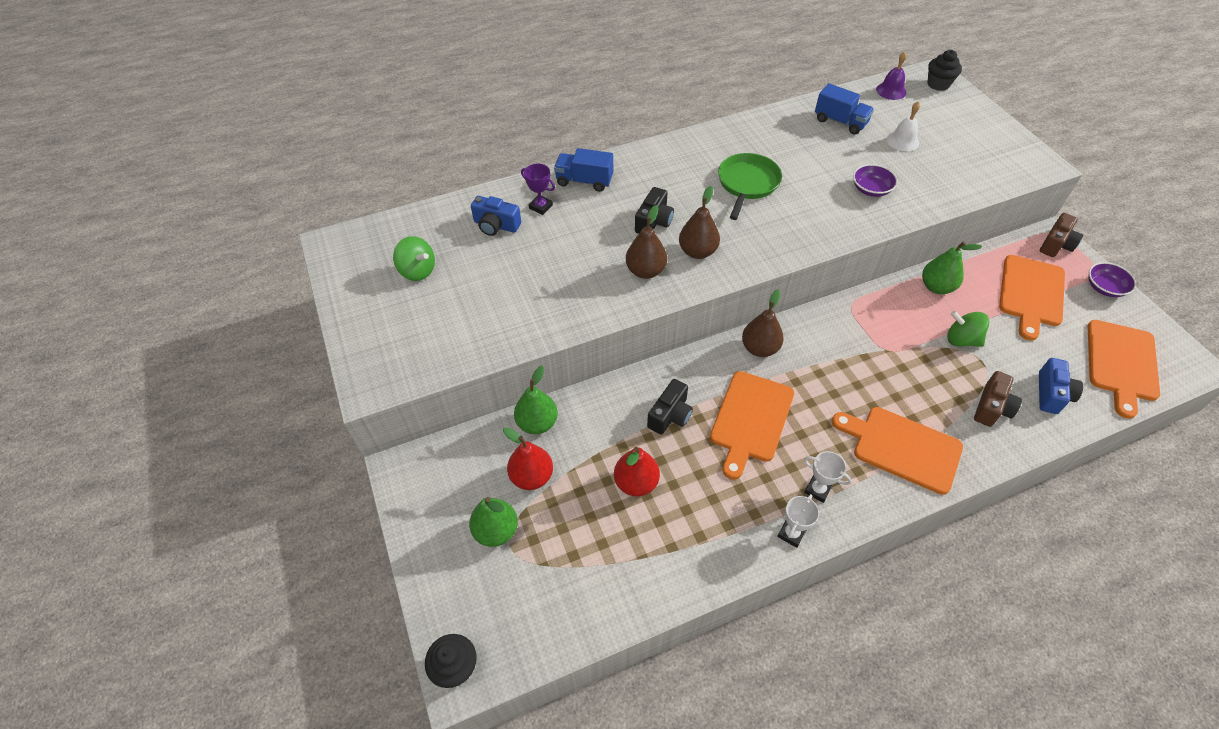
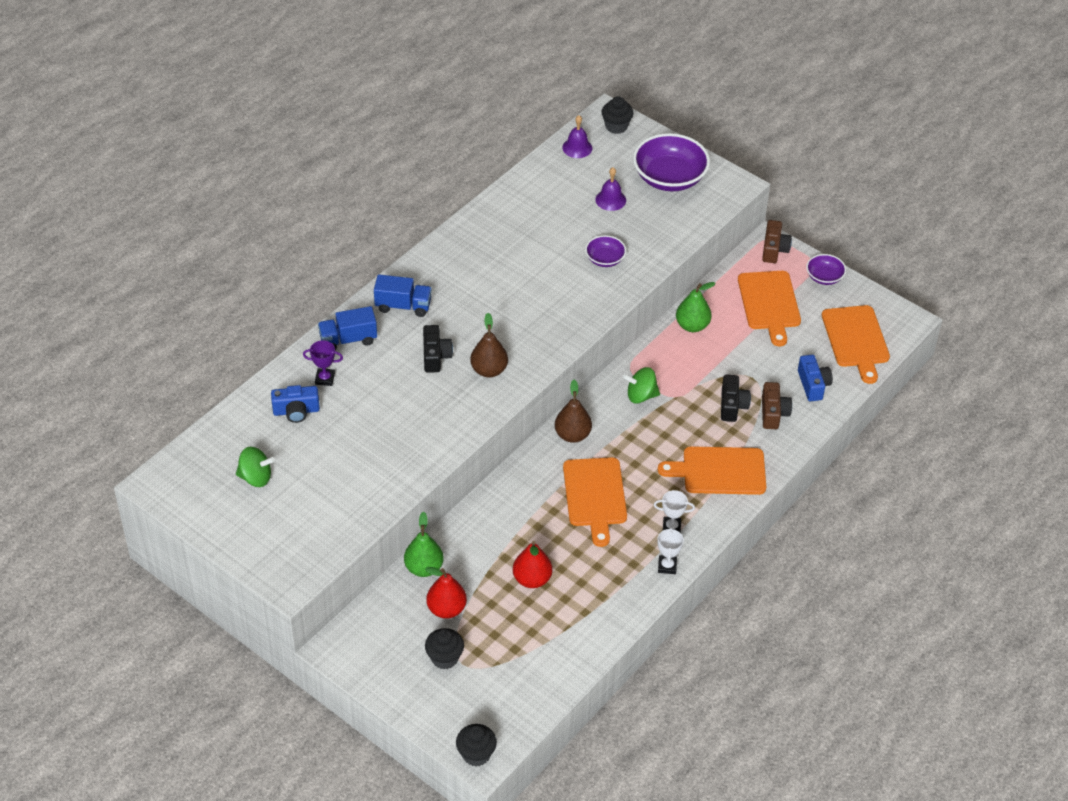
camera: 30 degrees left, 5 degrees down
(496, 531) = (444, 658): green pear -> black cupcake
(645, 271) = (455, 403): brown pear -> none
(670, 415) = (529, 518): black camera -> black camera (732, 406)
(747, 183) = (496, 290): green pan -> none
(840, 122) = (547, 198): blue truck -> blue truck (403, 306)
(903, 141) = (610, 200): white bell -> purple bell
(961, 340) = (730, 366): green spinning top -> green spinning top (641, 396)
(973, 139) = (669, 178): none -> purple bowl

